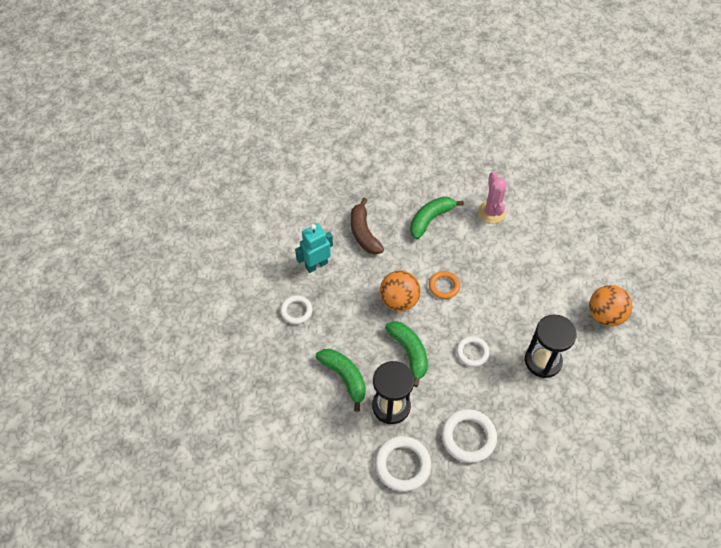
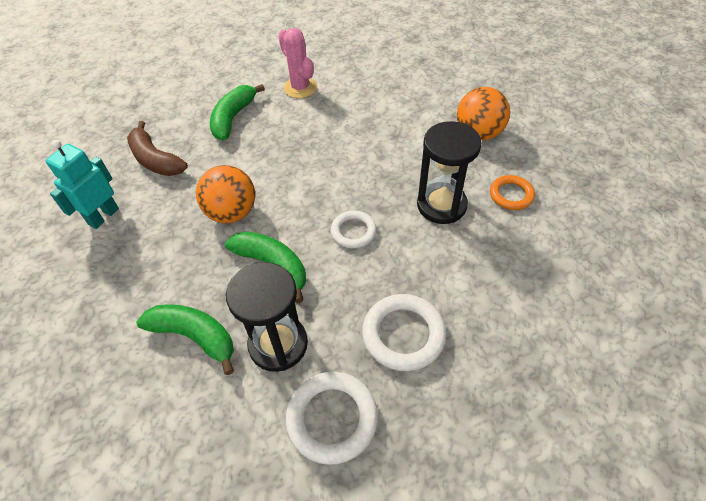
camera: 25 degrees left, 5 degrees down
(296, 311) = (92, 281): white ring -> none
(444, 286) = (281, 176): orange ring -> orange ring (511, 195)

